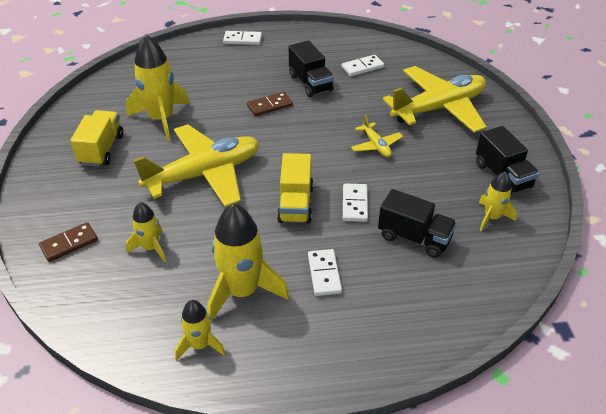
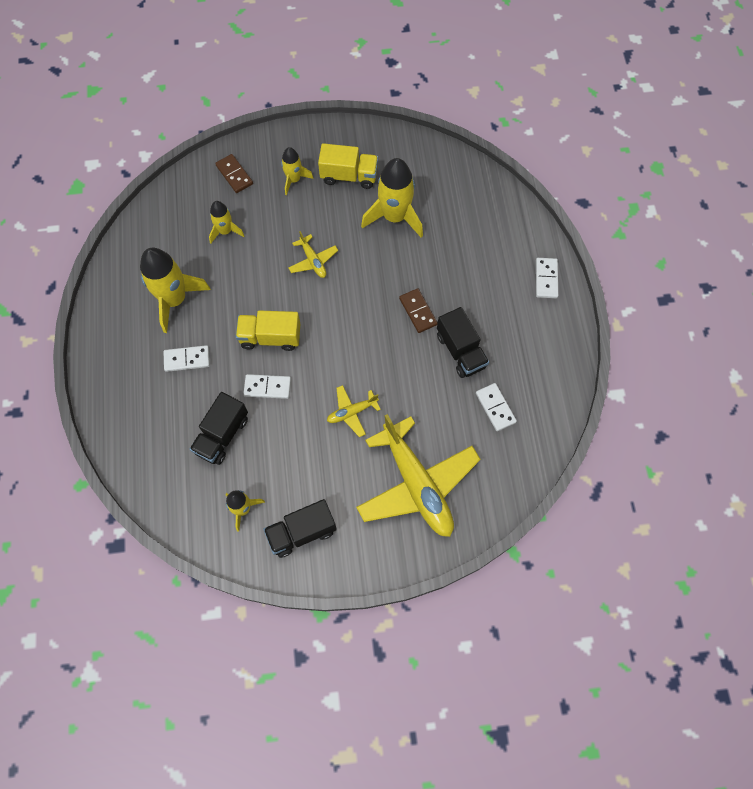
camera: 90 degrees right, 25 degrees up
(200, 345) = (128, 275): yellow rocket -> yellow rocket (294, 180)
(204, 174) = (313, 261): yellow plane -> yellow plane, size x0.45
(310, 83) = (460, 351): black truck -> black truck turned 90 degrees counterclockwise

